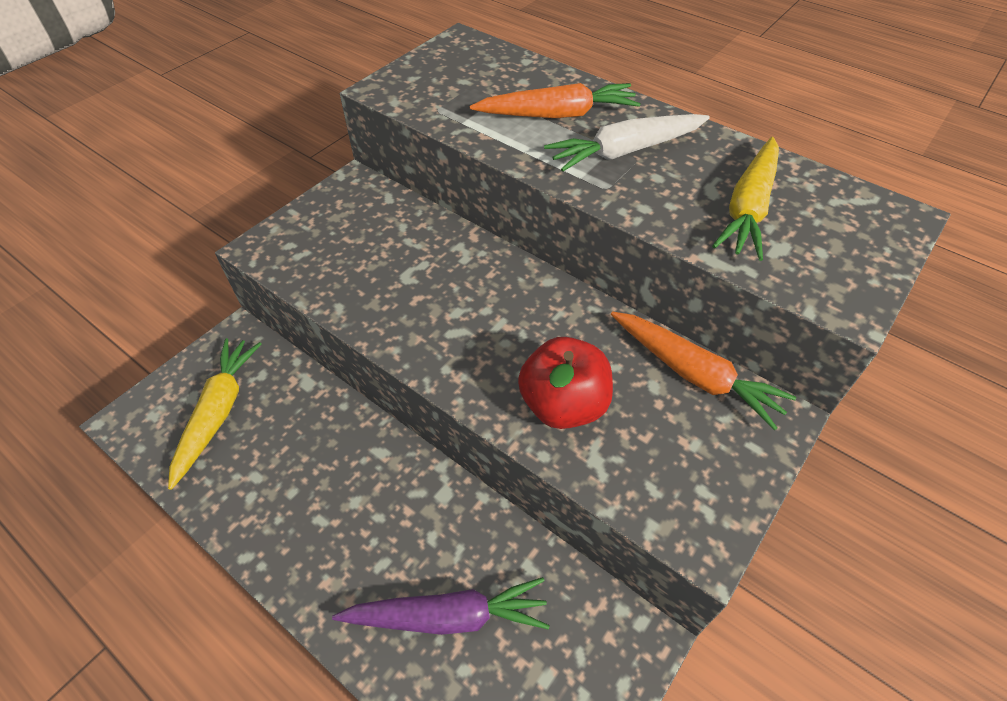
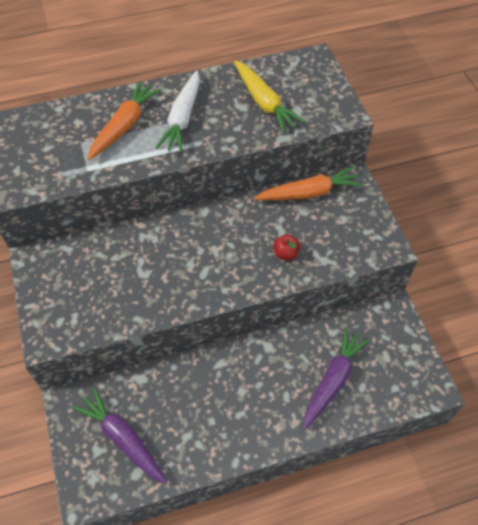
camera: 55 degrees left, 5 degrees up
(218, 413) = (123, 438): yellow carrot -> purple carrot
(563, 405) = (286, 253): red apple -> red apple, size x0.51

